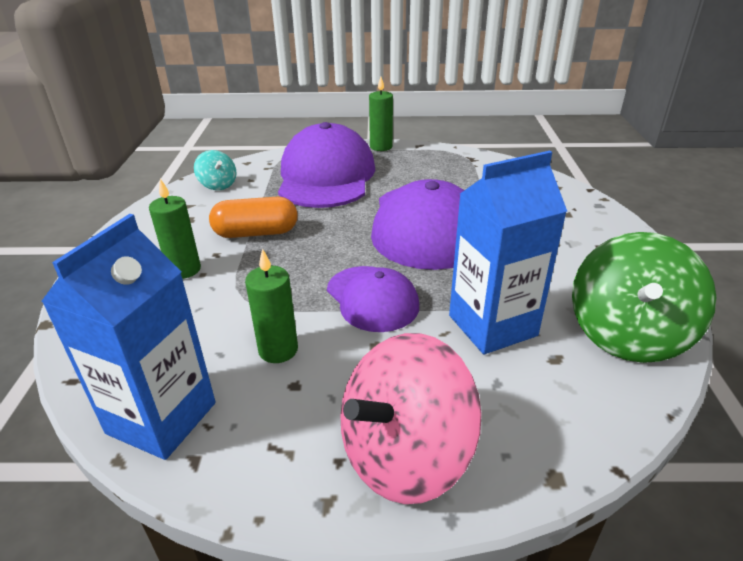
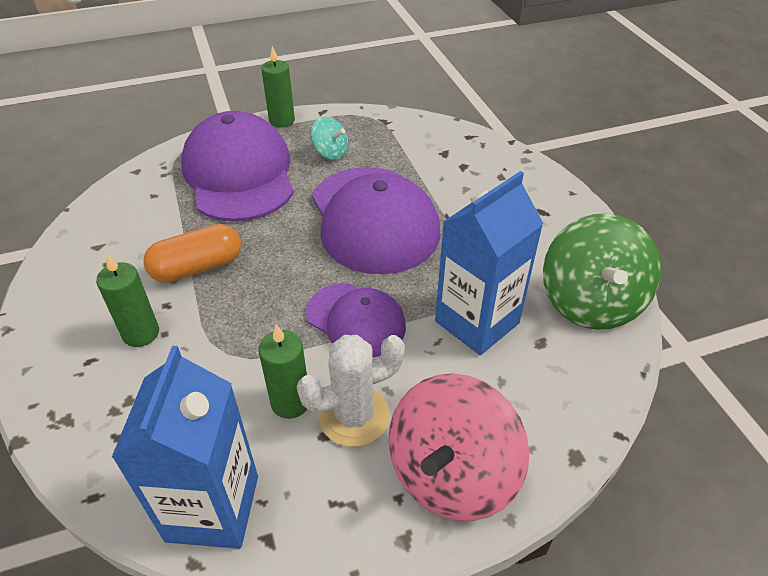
camera: 20 degrees left, 10 degrees up
(218, 185) = (118, 210): turquoise spinning top -> turquoise spinning top (330, 153)
(331, 376) = (354, 416): none -> white cactus

